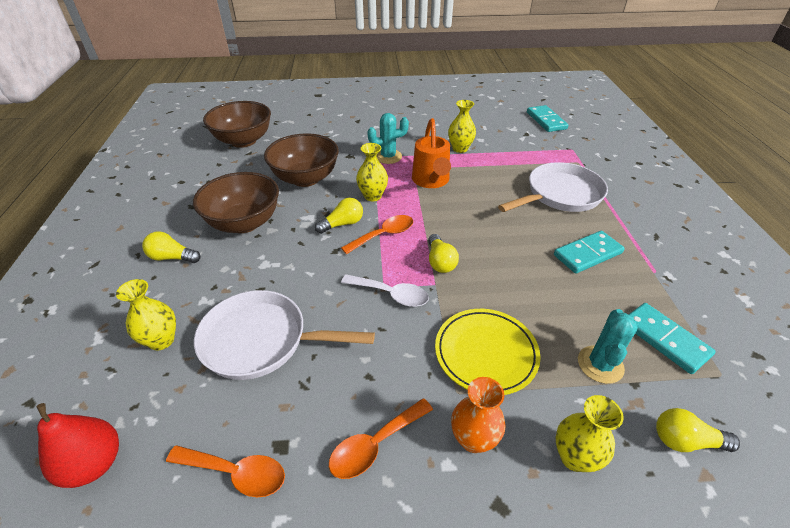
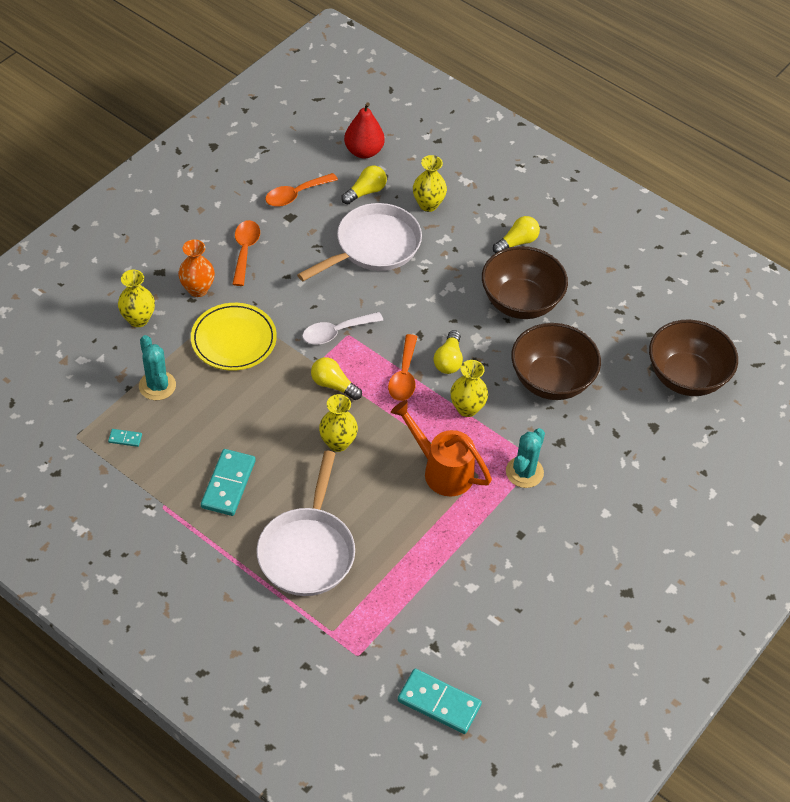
camera: 130 degrees right, 10 degrees up
(460, 149) = (473, 548): yellow vase -> yellow vase (338, 443)
(664, 339) = (125, 438): turquoise domino -> turquoise domino, size x0.45
(685, 441) = (82, 372): yellow light bulb -> yellow light bulb (366, 192)

